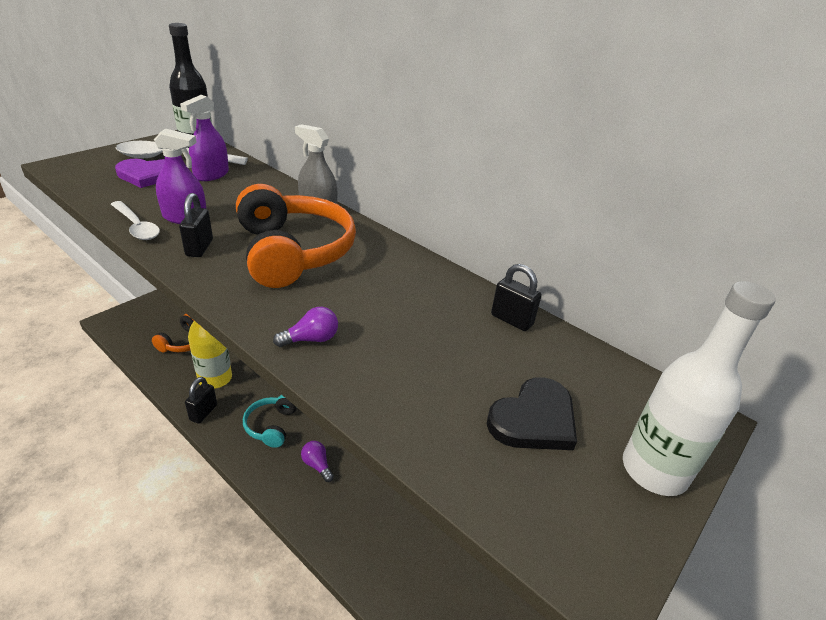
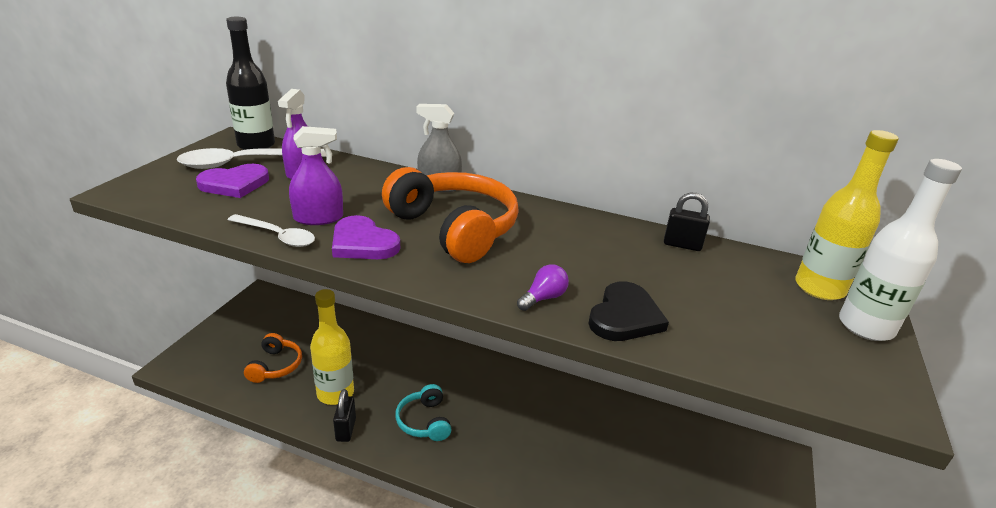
camera: 20 degrees left, 5 degrees down
(199, 248) = (363, 243): black padlock -> purple heart
(317, 465) = (493, 444): purple light bulb -> none
(534, 419) = (762, 314): black heart -> black heart (625, 316)
(635, 408) = (819, 288): none -> yellow bottle

